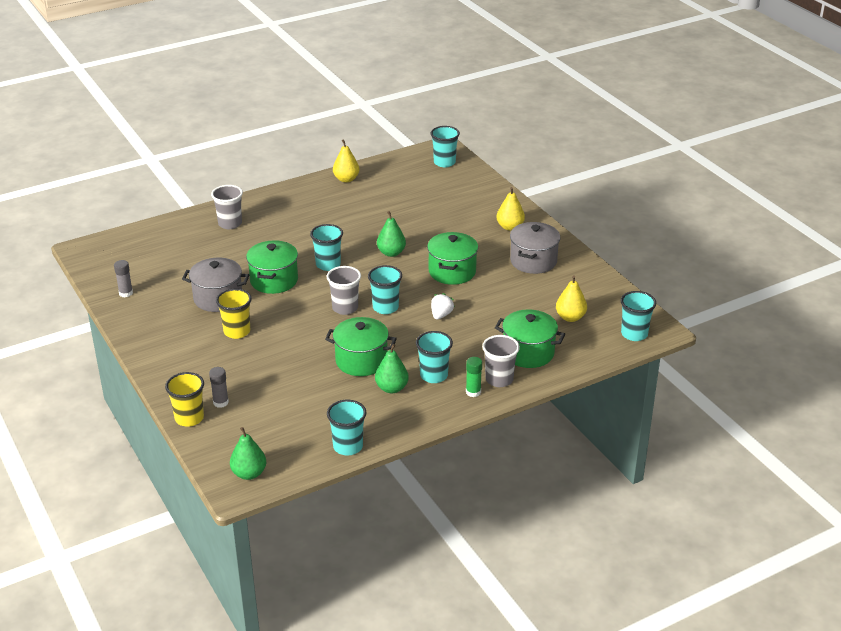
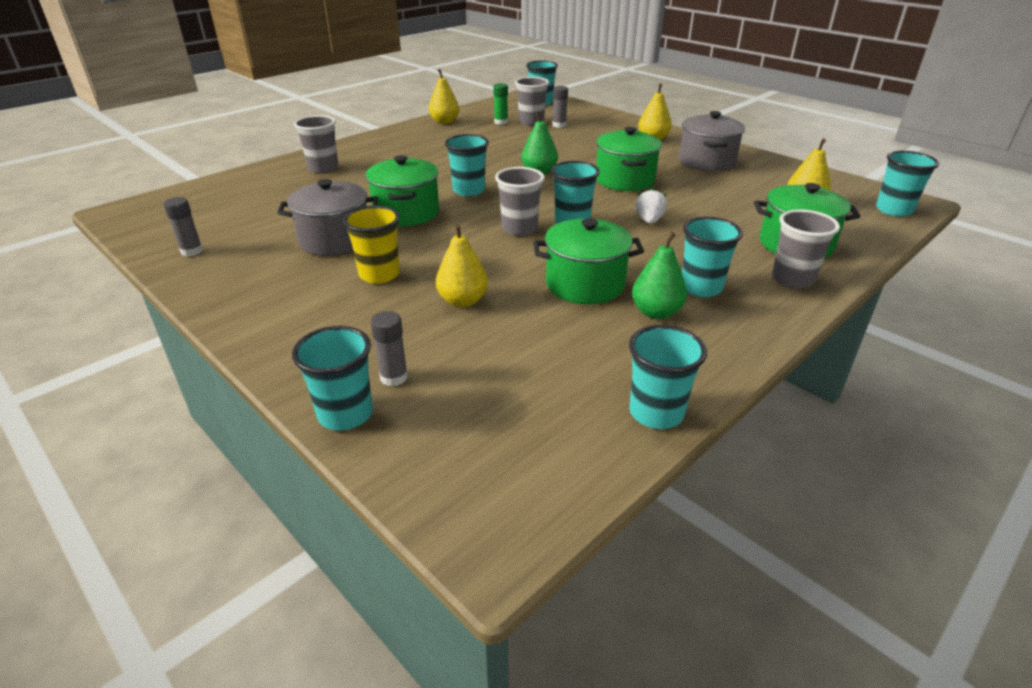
camera: 15 degrees left, 0 degrees up
(189, 418) = (345, 414): yellow cup -> turquoise cup
(249, 473) = (506, 502): green pear -> none
(279, 360) = (462, 301): none -> yellow pear
(420, 189) = (531, 122): none -> grey cup
(441, 197) = (559, 125): none -> grey glue stick
(473, 392) = (774, 299): green glue stick -> green glue stick (501, 122)

